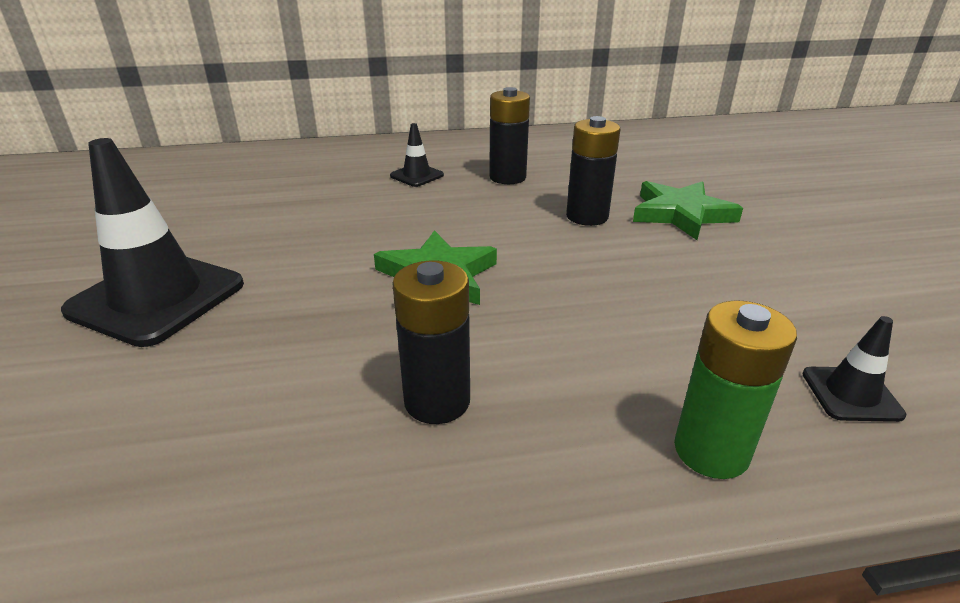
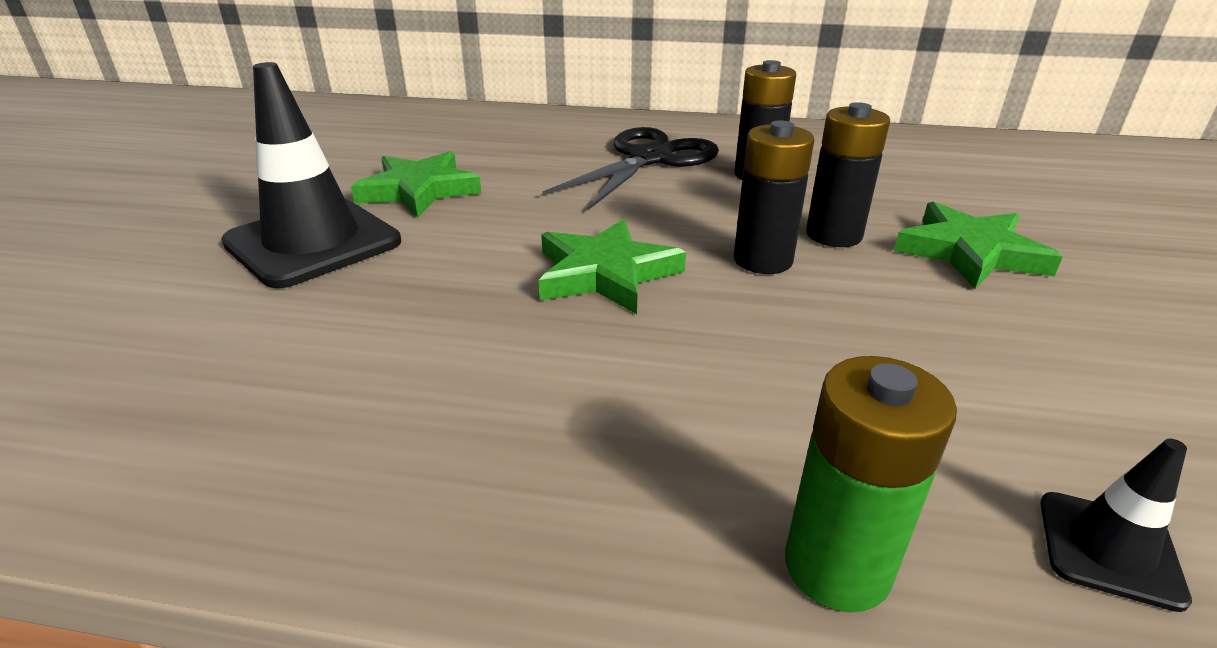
camera: 20 degrees right, 0 degrees up
(230, 233) = (419, 190): none -> green star
(417, 175) = (649, 159): black traffic cone -> black scissors
(437, 401) = (522, 412): black battery -> black battery (762, 260)

